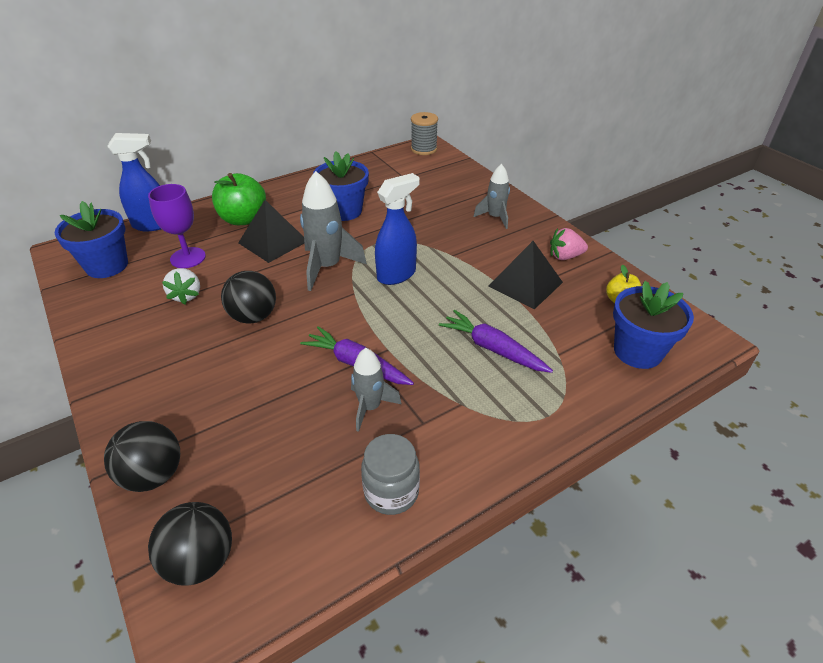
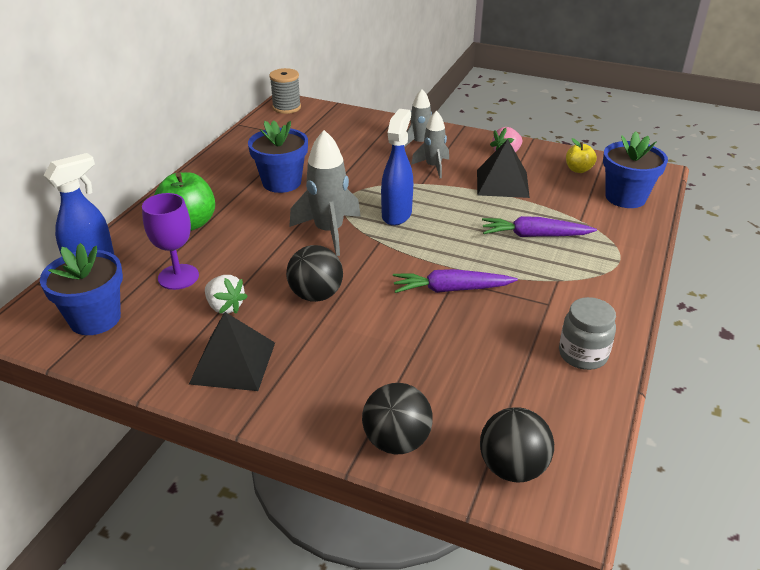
camera: 35 degrees left, 5 degrees down
(273, 242) = (248, 231): black pyramid -> black pyramid (233, 362)
(370, 407) = (499, 312): grey rocket -> grey rocket (433, 167)

